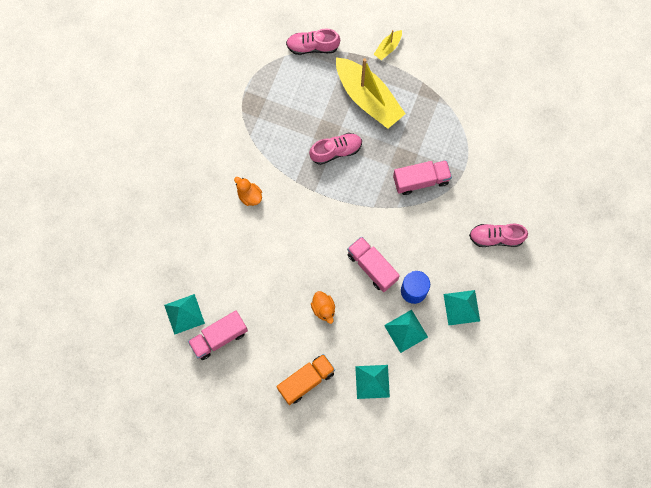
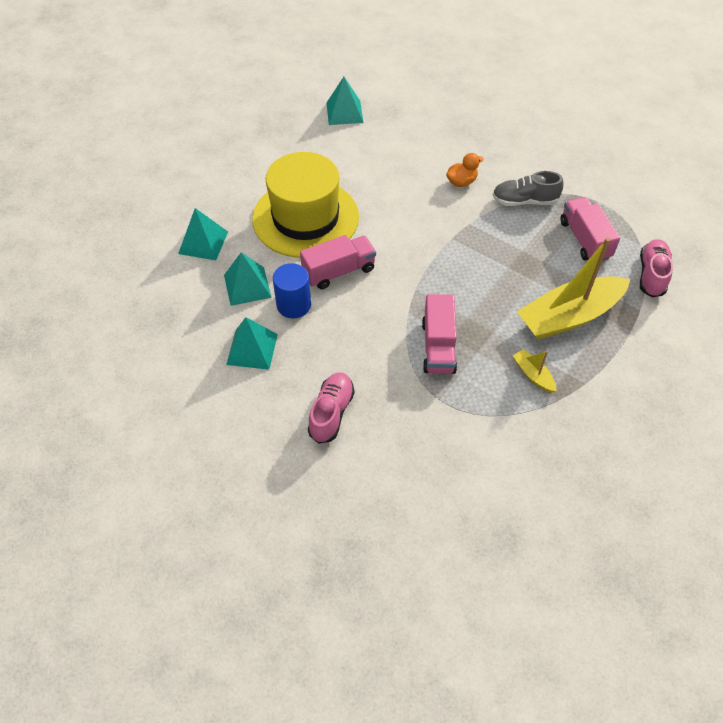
camera: 105 degrees right, 20 degrees down
(219, 337) = (309, 132): pink truck -> pink truck (584, 239)
(259, 144) = (524, 201): none -> grey shoe
(306, 381) = (232, 188): orange truck -> none
(323, 309) = (305, 218): orange duck -> yellow hat
(336, 151) = (500, 268): pink shoe -> none
(388, 47) = (643, 355): yellow boat -> yellow boat (533, 375)

